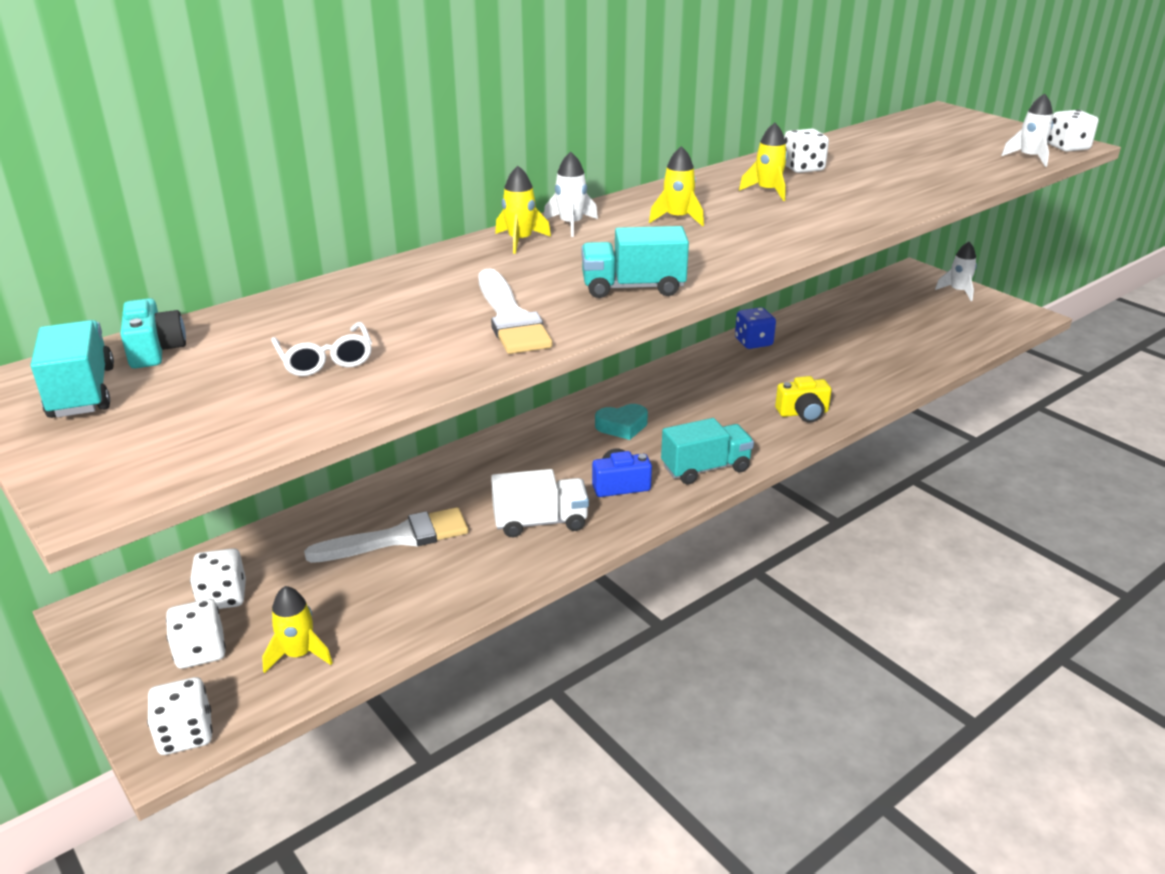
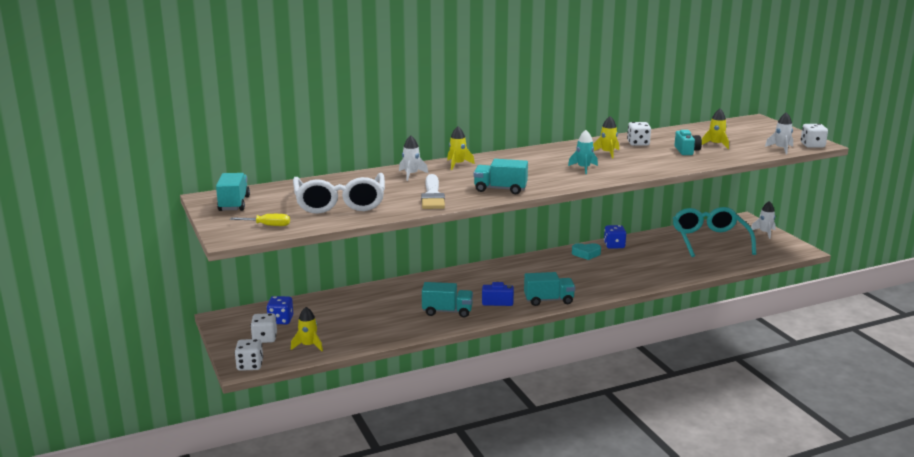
camera: 15 degrees right, 10 degrees down
(155, 350) = (268, 192): turquoise camera -> turquoise camera (686, 151)
(179, 445) = (267, 225): none -> yellow screwdriver
(223, 597) = (280, 320): white dice -> blue dice
(325, 359) = (340, 203): white glasses -> white glasses, size x2.12
(398, 538) = (372, 308): white brush -> none
(540, 522) = (447, 311): white truck -> turquoise truck
(571, 225) = (488, 159): white rocket -> white rocket (411, 175)
(622, 426) = (513, 276): turquoise heart -> turquoise heart (586, 254)
(677, 218) = (546, 161): yellow rocket -> yellow rocket (715, 145)
(751, 226) = (583, 168): none -> turquoise rocket
(803, 413) = (621, 282): yellow camera -> none
(889, 314) = (710, 240): none -> turquoise glasses

